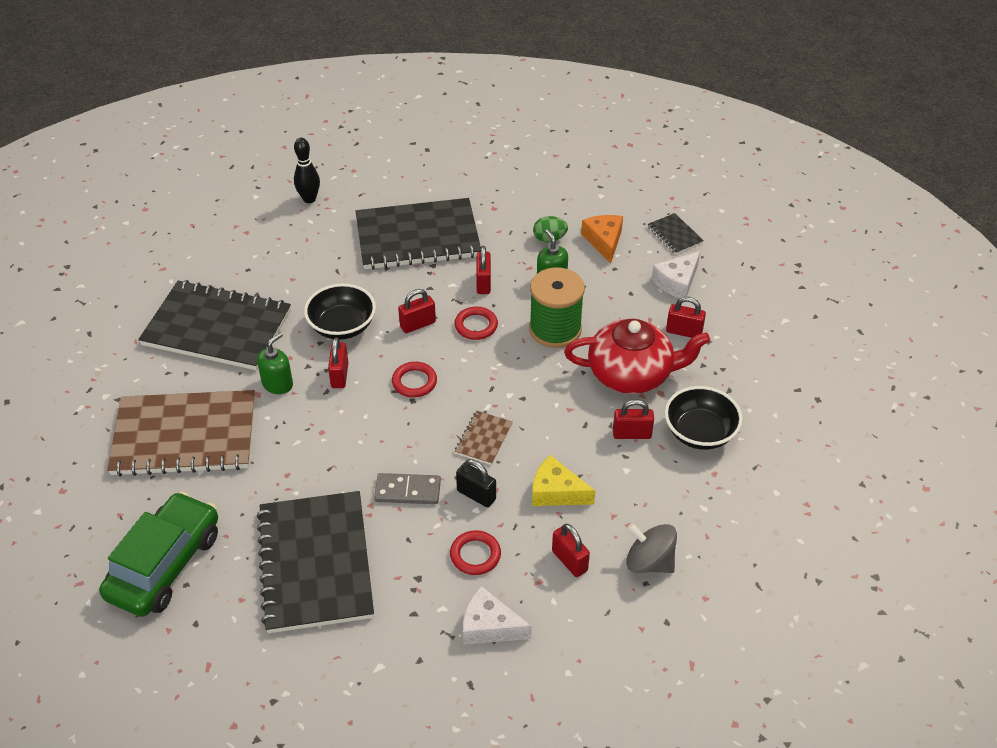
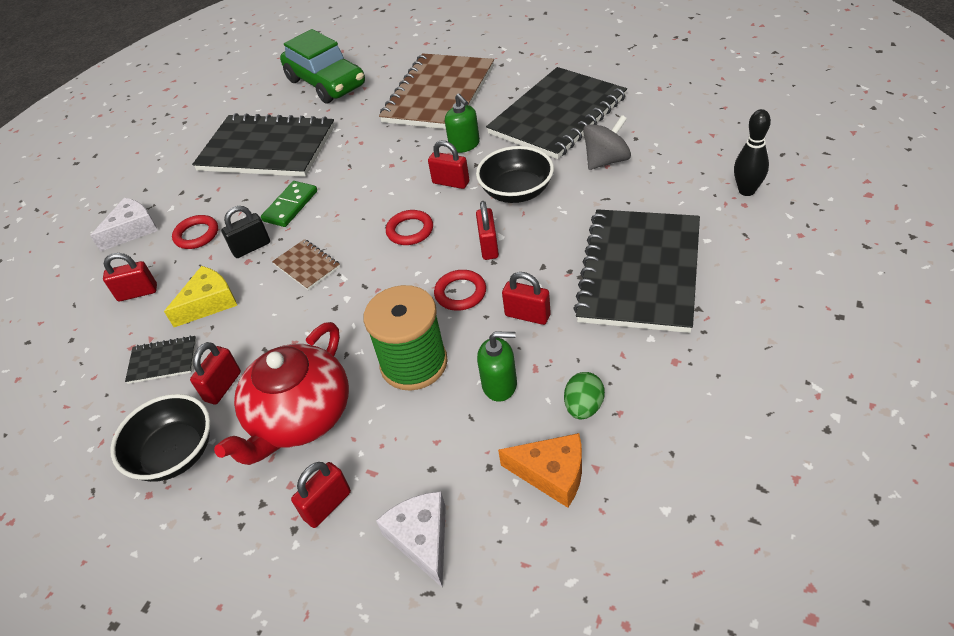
camera: 120 degrees right, 0 degrees up
(407, 491) = (290, 206): grey domino -> green domino
(649, 562) = (85, 349): grey spinning top -> grey spinning top (606, 160)
(674, 235) = (526, 584): black notebook -> black notebook (163, 361)

